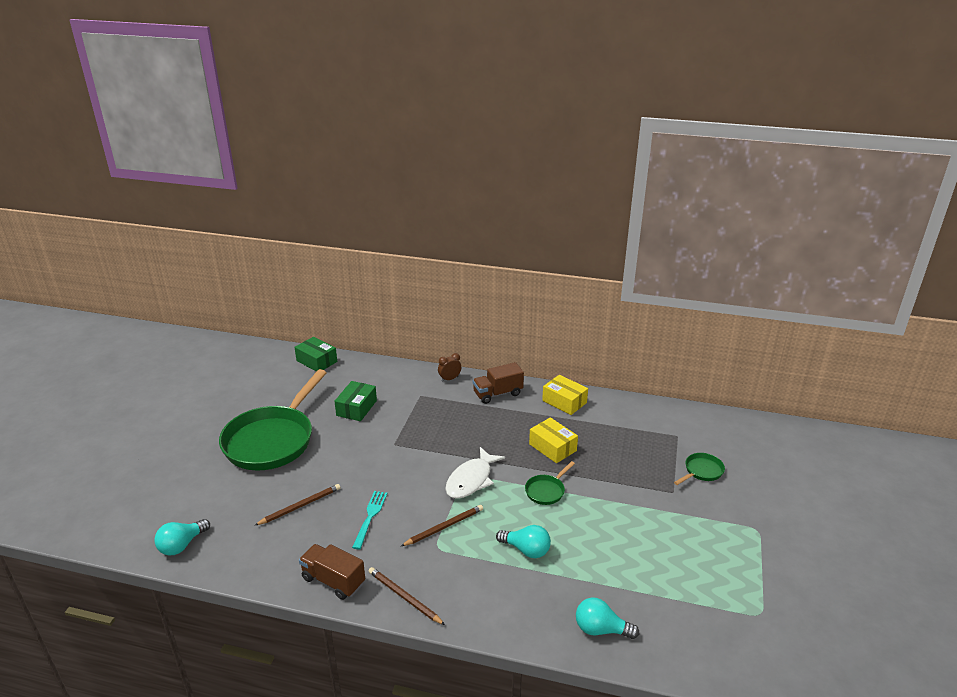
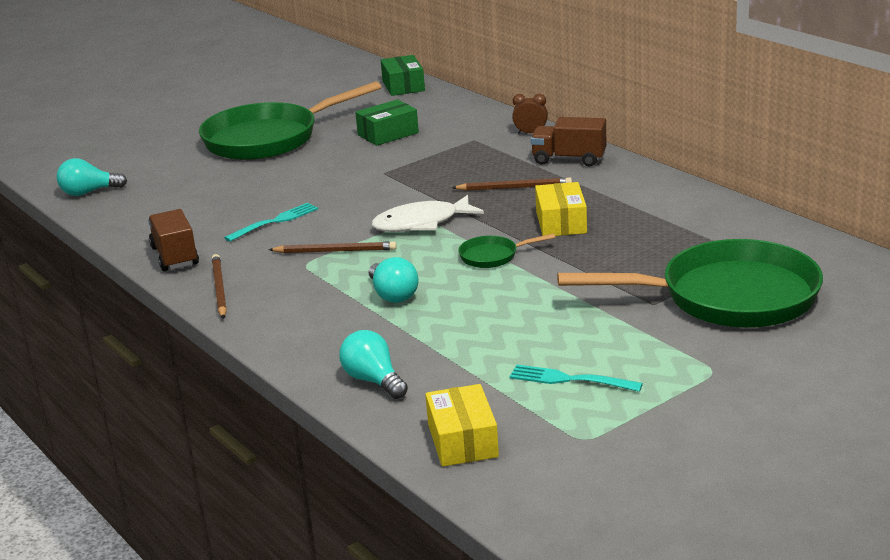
camera: 40 degrees right, 5 degrees down
(300, 506) = (223, 195): brown pencil -> brown pencil (514, 187)
(564, 402) = (644, 186): yellow box -> yellow box (462, 440)
(701, 471) = (728, 297): green pan -> green pan, size x2.45
(701, 572) = (569, 379): none -> turquoise fork

